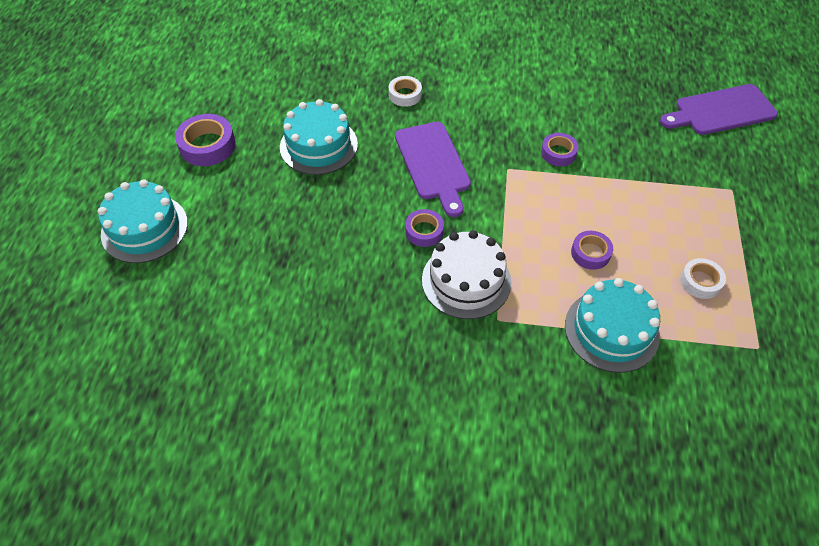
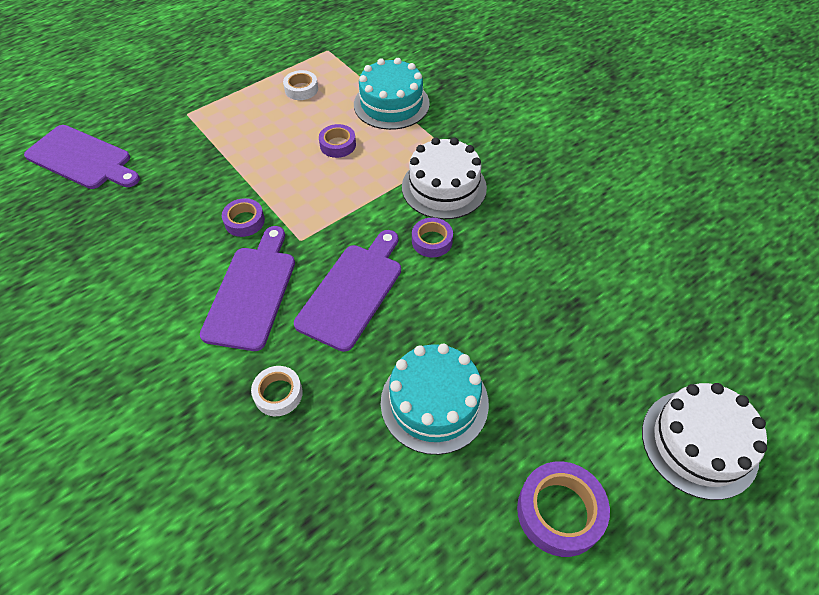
camera: 135 degrees left, 0 degrees up
(144, 228) = (699, 443): turquoise cake -> white cake
(489, 123) = (252, 292): none -> purple cutting board

